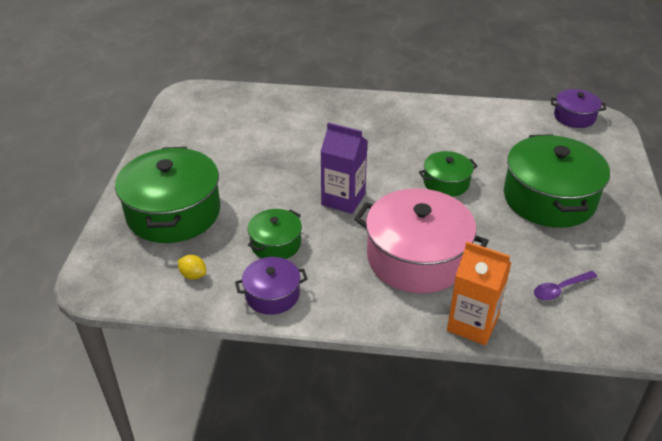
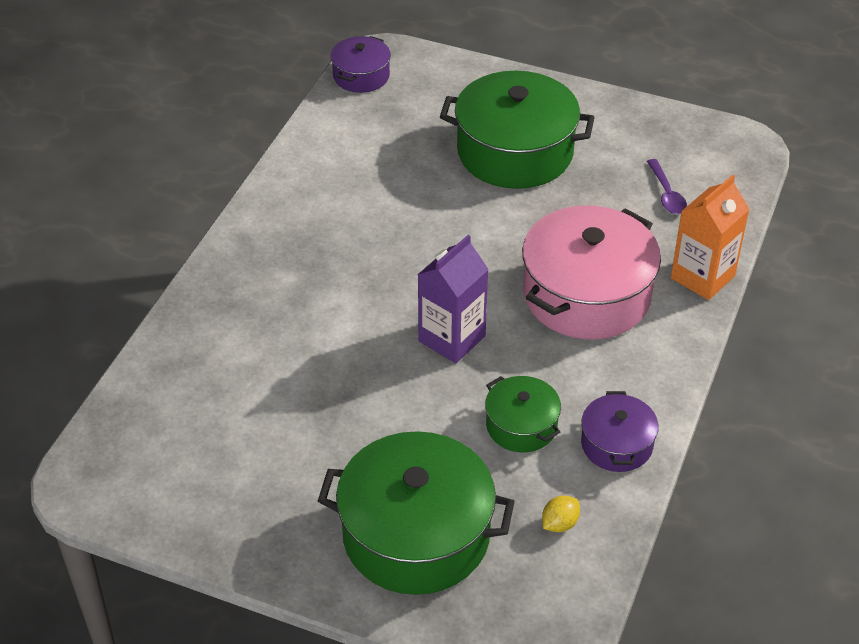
camera: 75 degrees left, 5 degrees up
(446, 183) = (453, 231): green pot -> none

